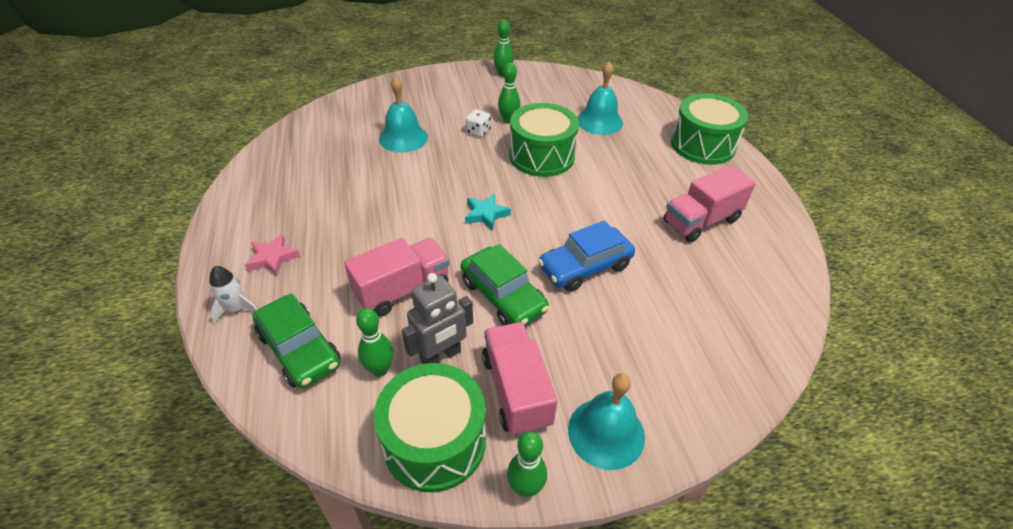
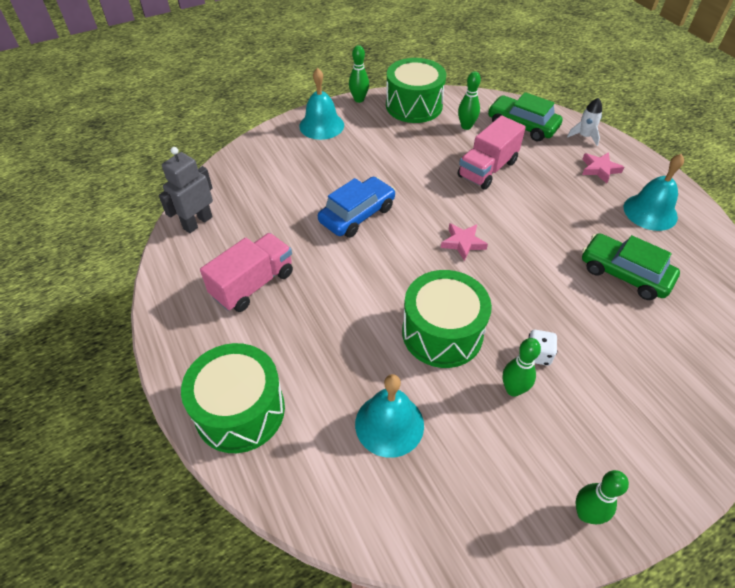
camera: 165 degrees right, 5 degrees up
(403, 138) = (615, 320): turquoise bell -> turquoise bell (650, 212)
(441, 356) = (434, 139): grey robot -> grey robot (197, 222)
(486, 214) = (463, 243): turquoise star -> pink star
(503, 296) = (412, 180): green car -> green car (624, 274)
(516, 390) = (379, 133): pink truck -> none

